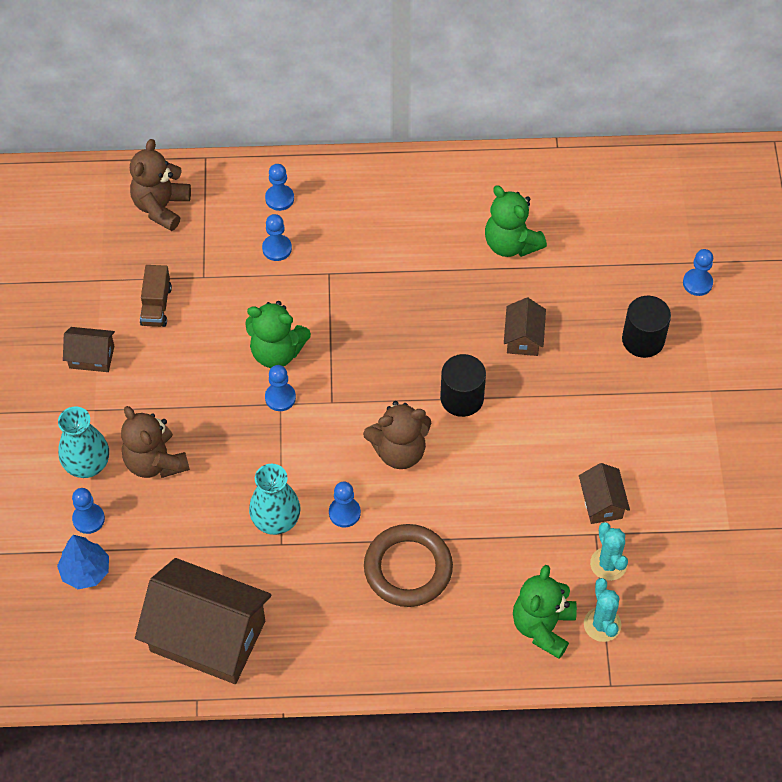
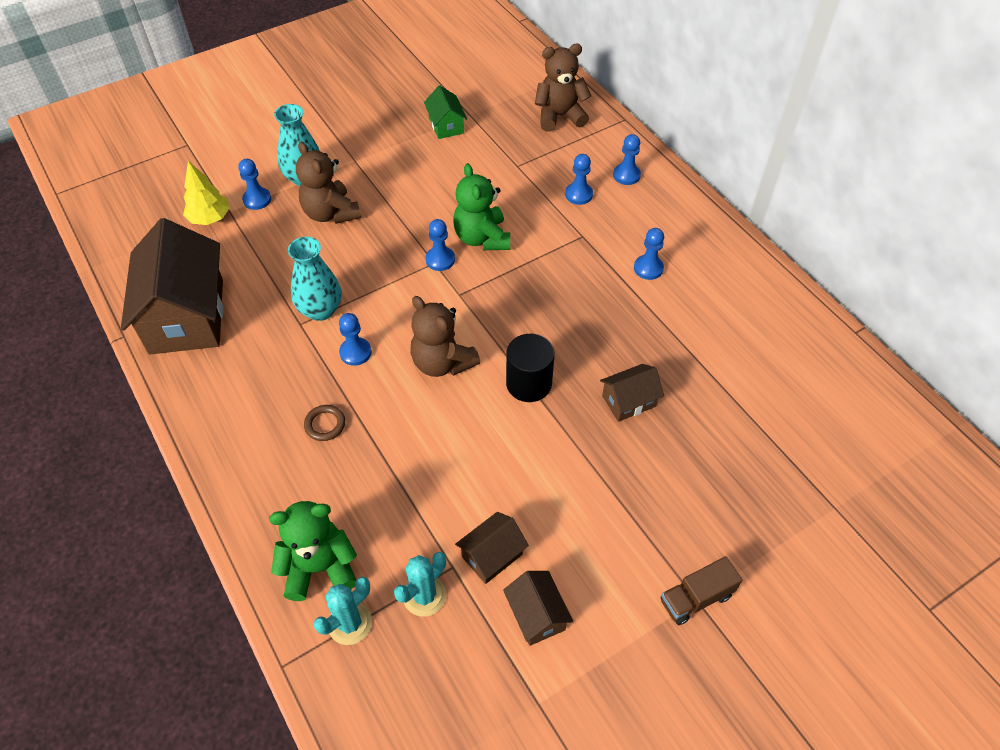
camera: 60 degrees right, 5 degrees down
(86, 571) = (210, 218): blue tree -> yellow tree
(91, 357) = (399, 139): brown house -> brown house (536, 615)
(102, 308) = (446, 125): none -> green house
(155, 462) = (330, 213): brown teddy bear -> brown teddy bear turned 60 degrees counterclockwise
(156, 305) = (470, 152): brown truck -> brown truck (696, 598)
(408, 568) = (325, 424): brown ring -> brown ring, size x0.45
(511, 244) = (720, 345): green teddy bear -> none
(643, 340) = (706, 504): black cylinder -> none
(697, 283) = (814, 524): blue pawn -> blue pawn (648, 268)

